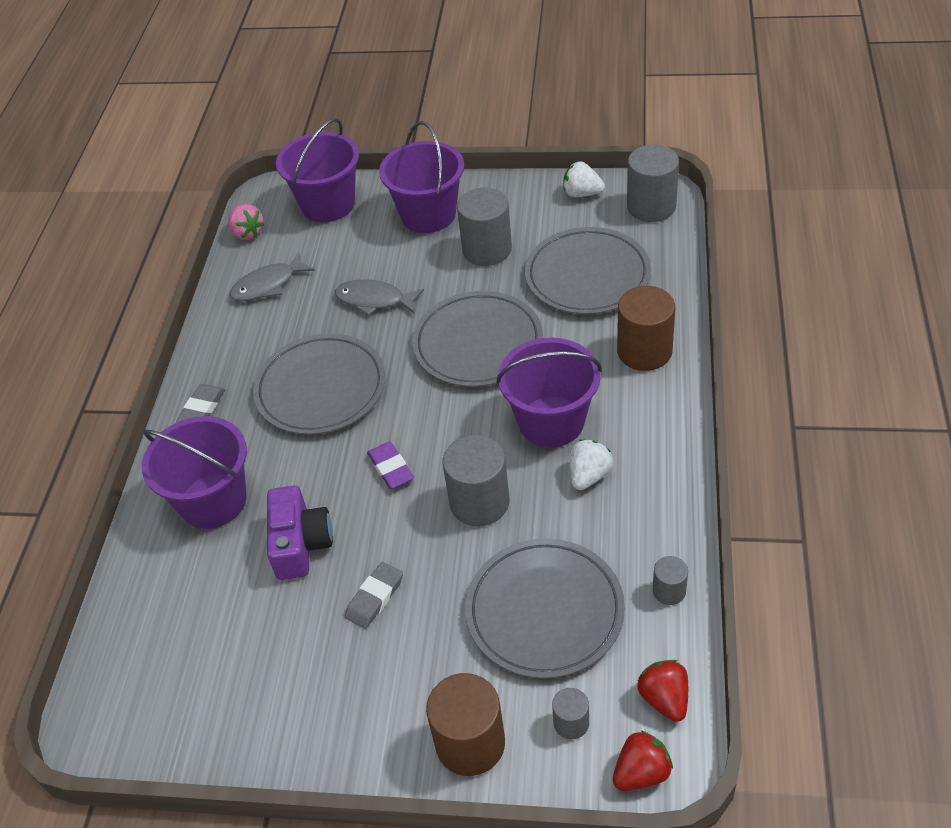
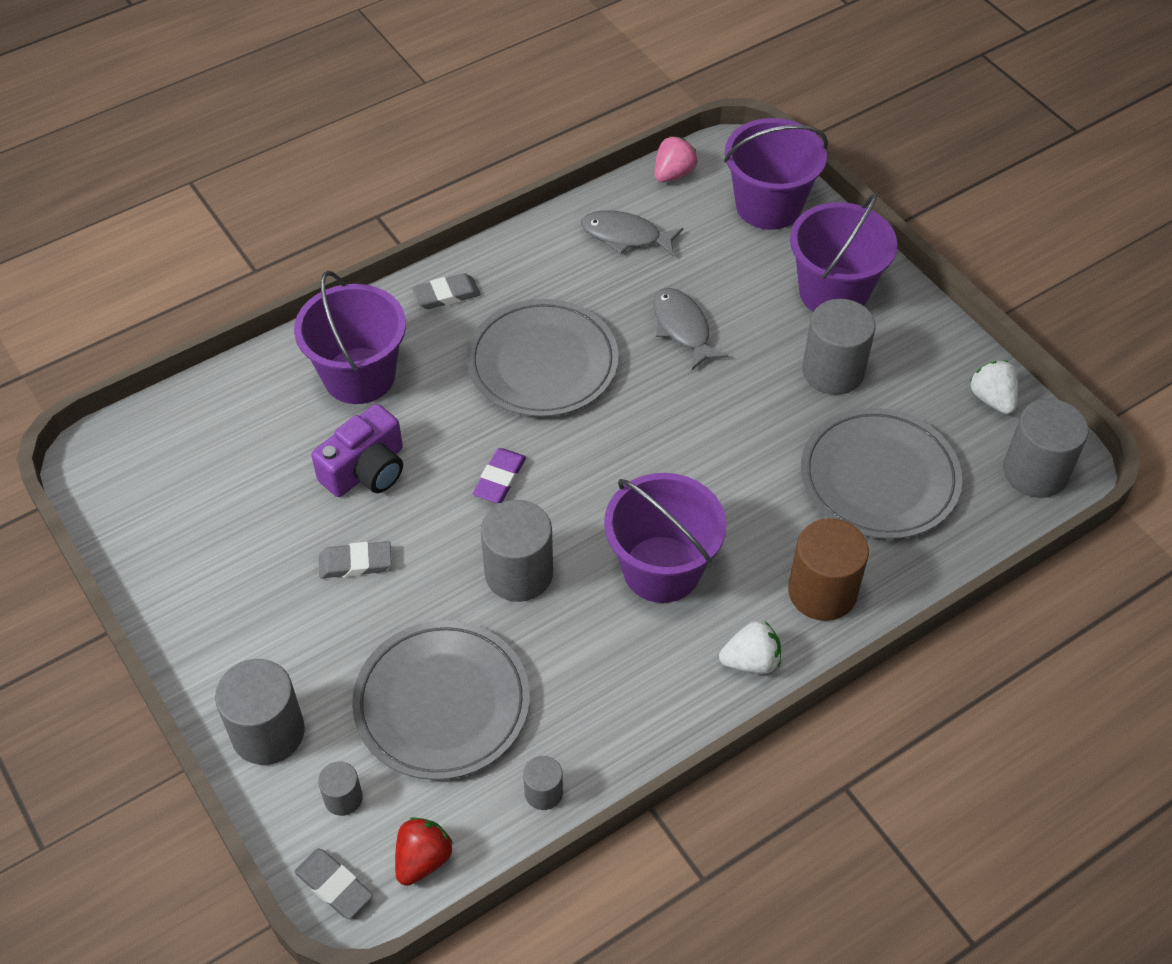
camera: 45 degrees right, 5 degrees up
(247, 233) = (673, 174): pink strawberry -> pink strawberry turned 150 degrees counterclockwise
(470, 743) = (268, 732): brown cylinder -> grey cylinder
(478, 343) = (704, 446): grey plate -> none
(589, 475) = (623, 642): white strawberry -> white strawberry (751, 661)
(641, 772) = (334, 886): red strawberry -> grey eraser

